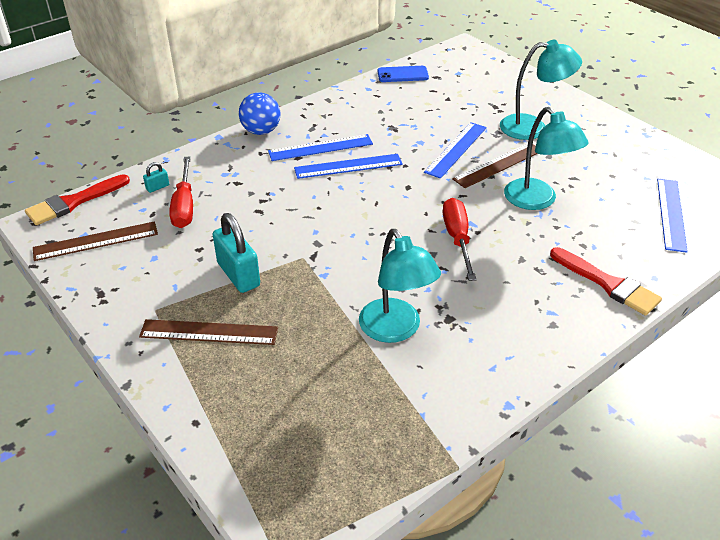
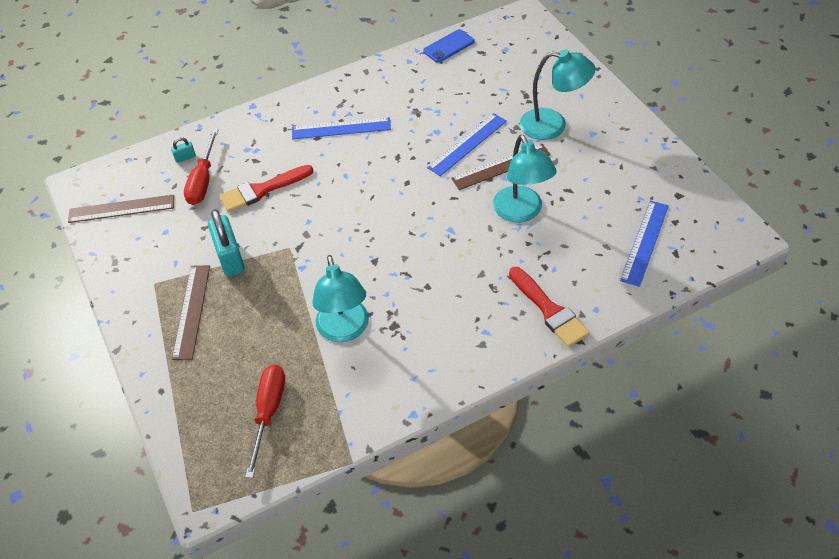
camera: 15 degrees right, 10 degrees up
(74, 202) = (112, 165): red brush -> red brush (262, 190)
(209, 332) = (191, 311): brown ruler -> brown ruler turned 75 degrees clockwise
(261, 131) = (292, 103): blue ball -> none
(348, 166) = (360, 153): blue ruler -> none
(402, 74) = (448, 46): blue phone -> blue phone turned 45 degrees counterclockwise
(457, 239) = (431, 245): red screwdriver -> red screwdriver (268, 412)

